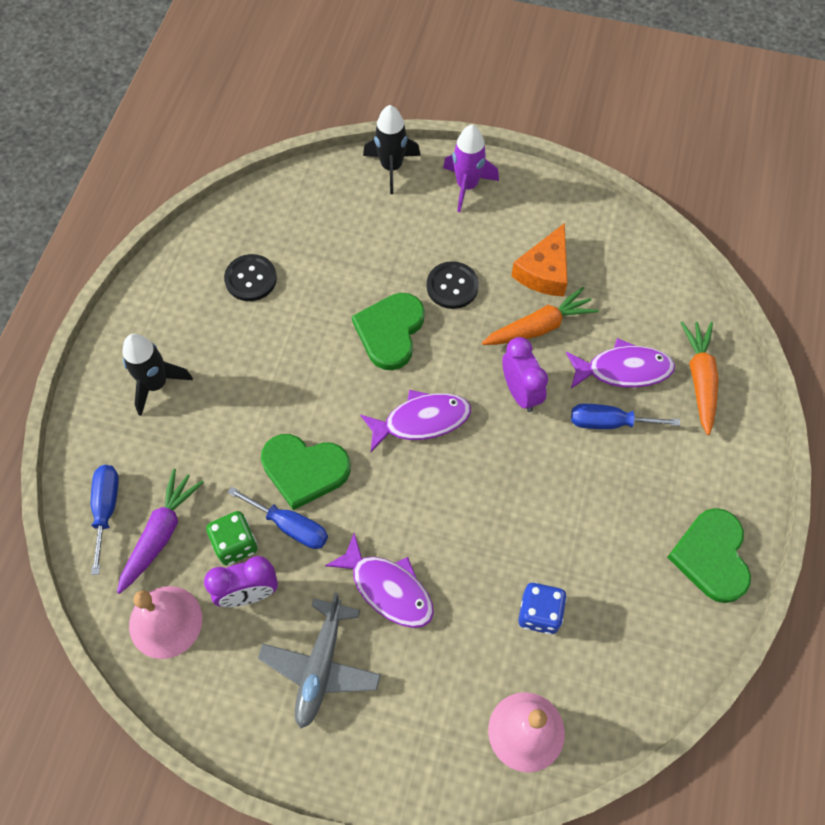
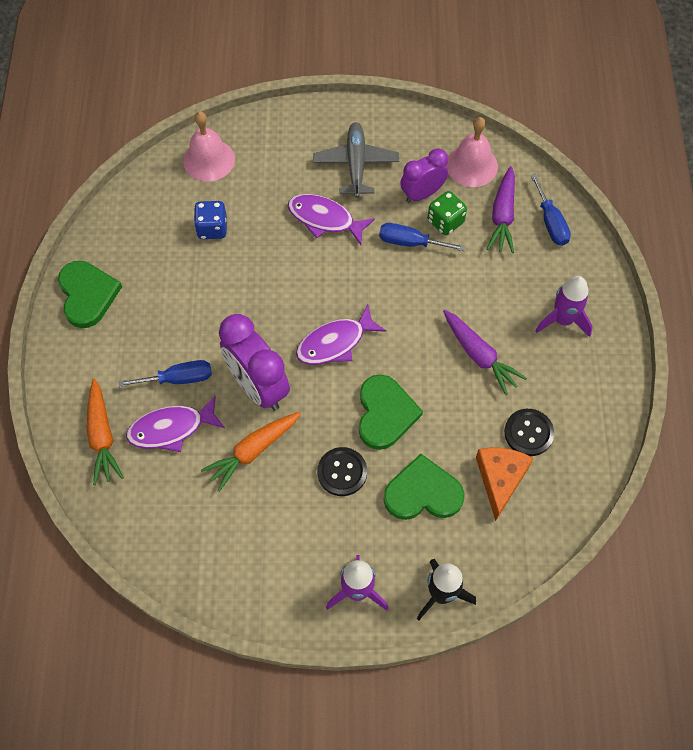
camera: 165 degrees right, 0 degrees up
(156, 384) = (563, 320): black rocket -> purple rocket
(266, 367) = (479, 356): none -> purple carrot
(304, 470) = (415, 283): green heart -> green heart (423, 492)
(520, 392) = (258, 386): purple clock -> purple clock, size x1.56
(544, 271) = (258, 510): orange cheese -> orange cheese (500, 479)

